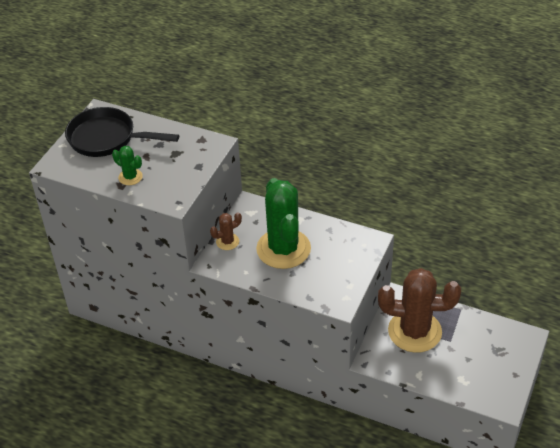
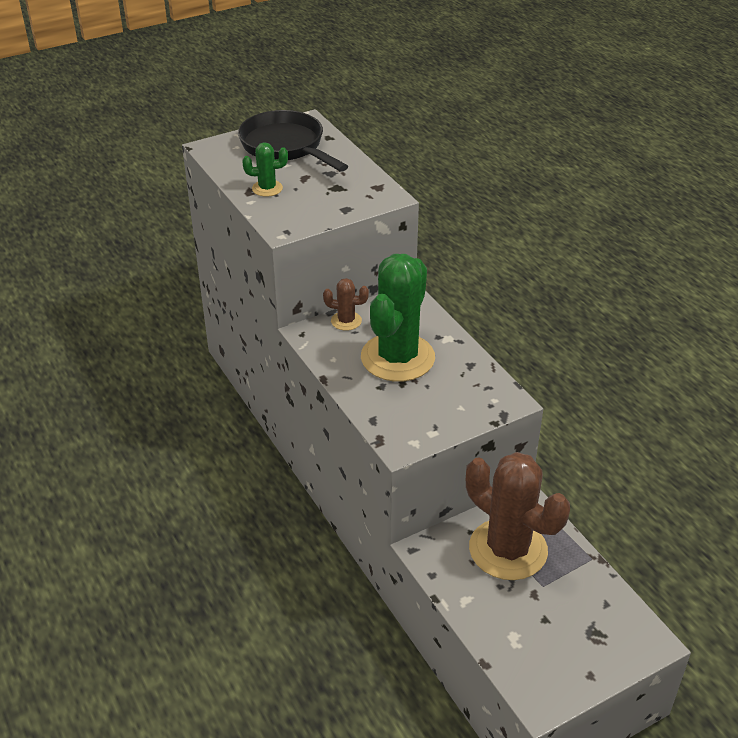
camera: 35 degrees right, 5 degrees down
(130, 177) = (267, 188): green cactus -> green cactus turned 75 degrees counterclockwise

